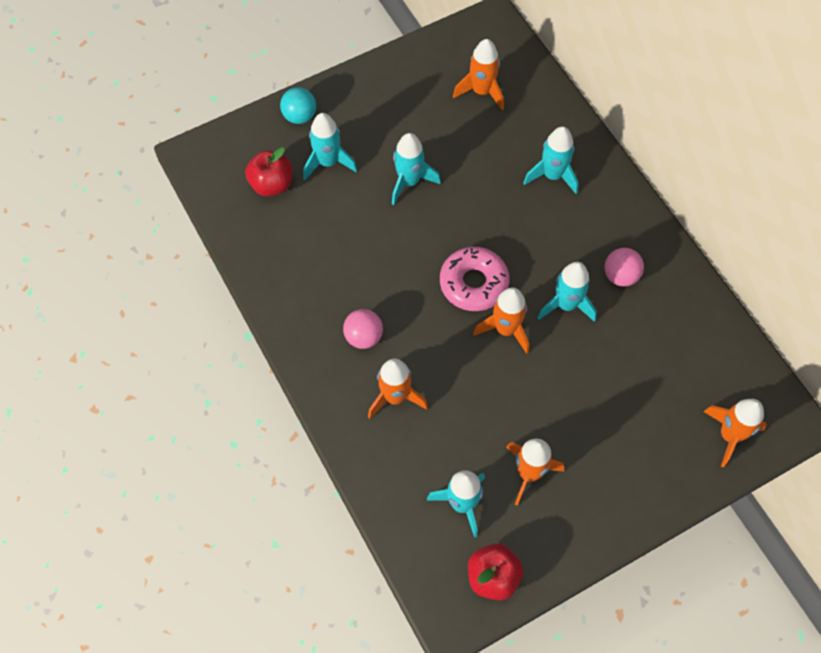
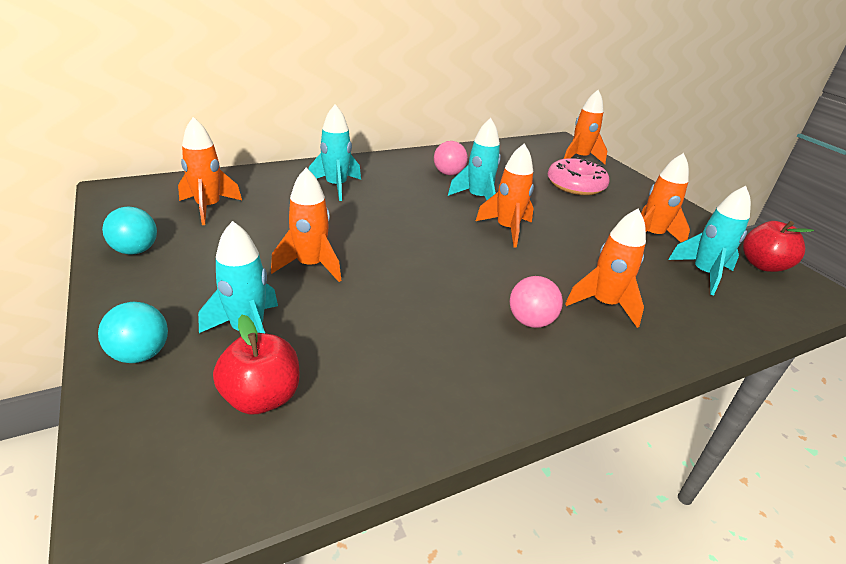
camera: 90 degrees left, 30 degrees down
(406, 70) = (135, 250): none -> turquoise ball
(409, 182) = (311, 266): turquoise rocket -> orange rocket
(473, 283) = (455, 240): pink donut -> pink donut (575, 185)

